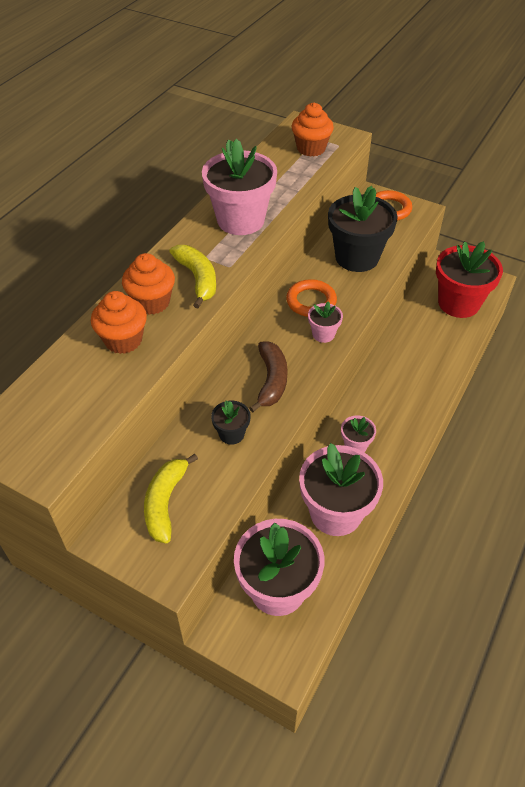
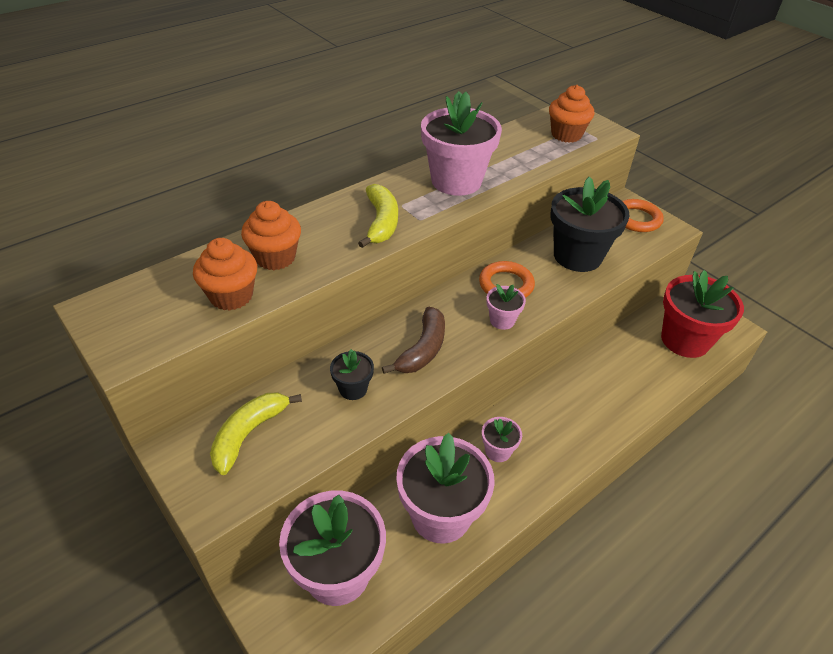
camera: 20 degrees right, 5 degrees down
(152, 302) = (324, 231): orange cupcake -> orange cupcake (231, 296)

